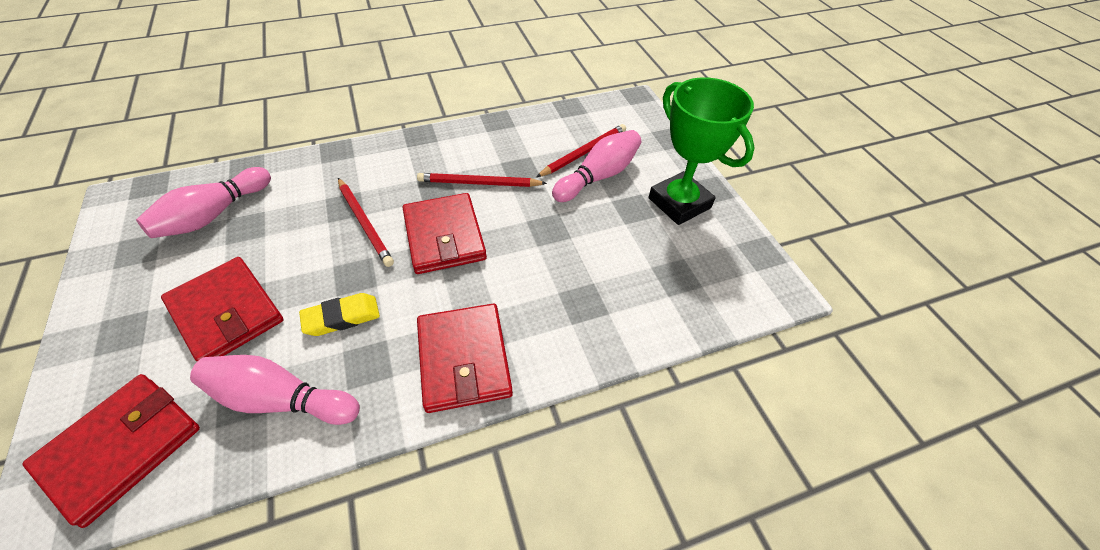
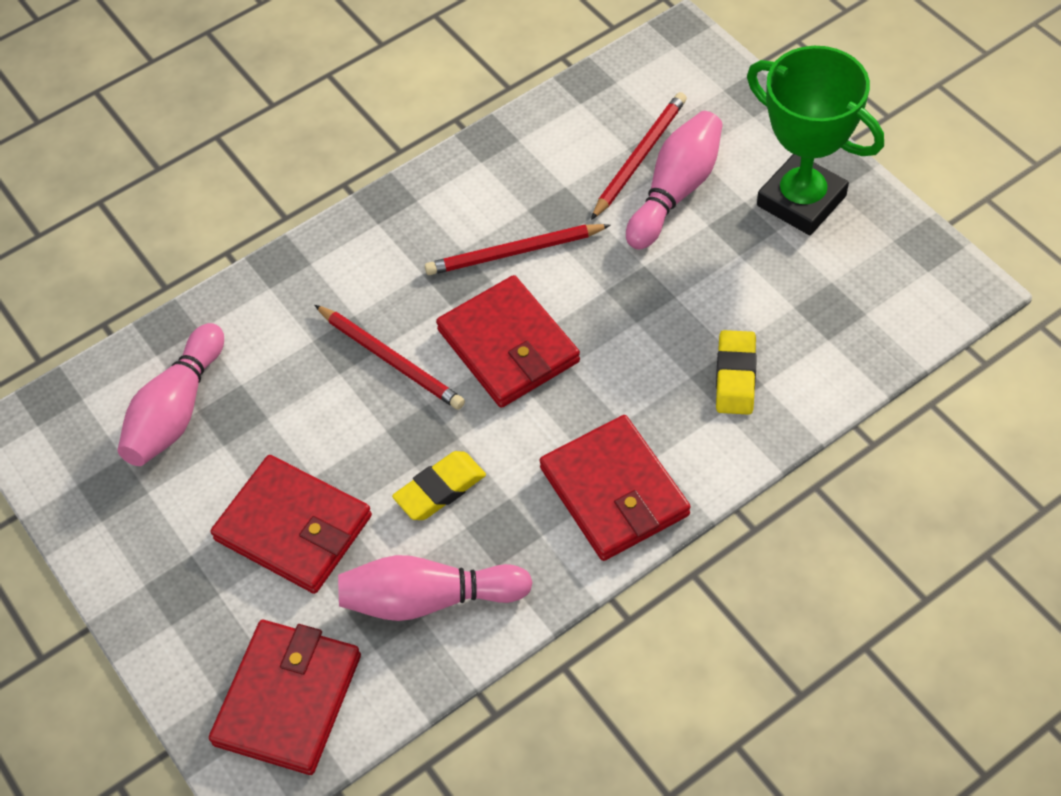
camera: 10 degrees left, 5 degrees up
(591, 302) = (735, 376): none -> yellow eraser

